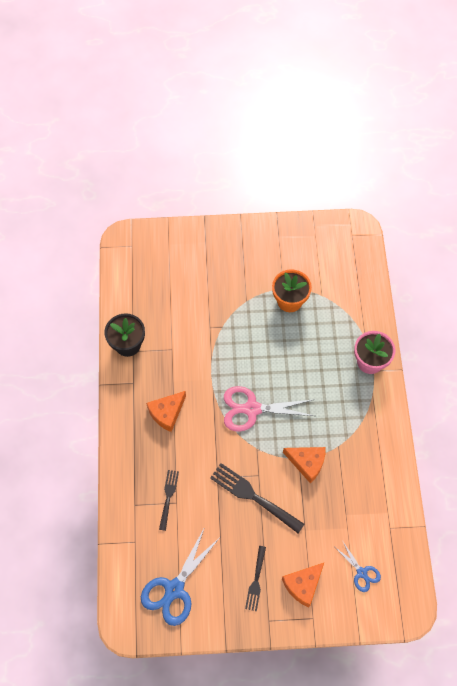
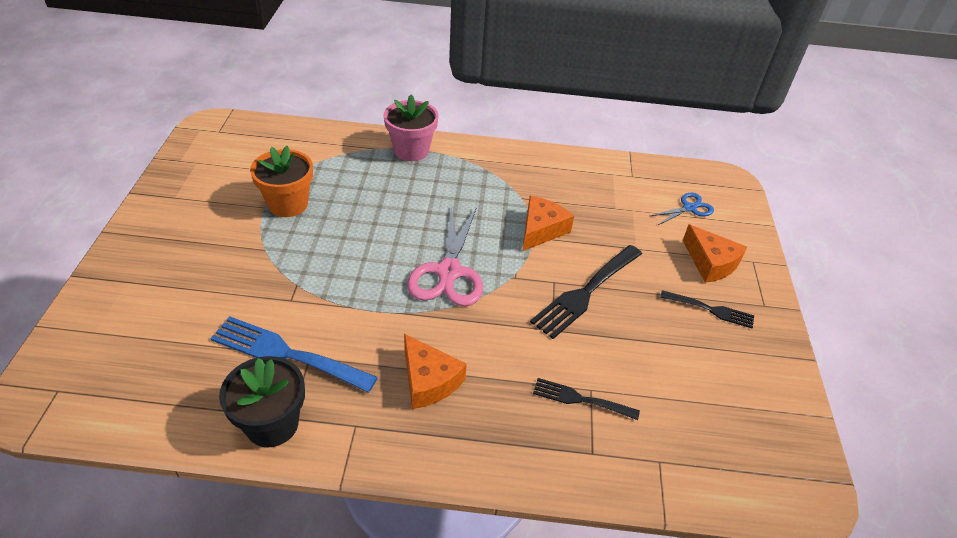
camera: 85 degrees left, 20 degrees down
(171, 337) = (286, 354): none -> blue fork
(174, 589) = (735, 412): blue scissors -> none

